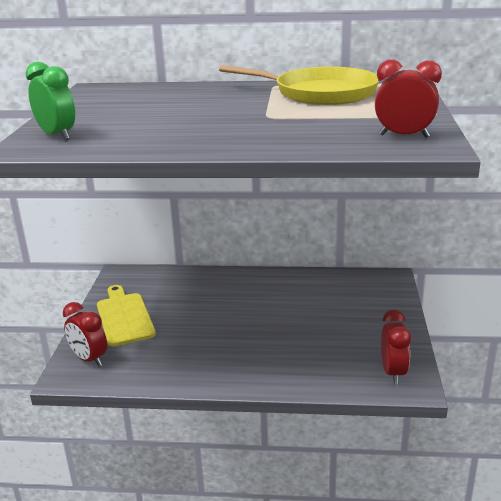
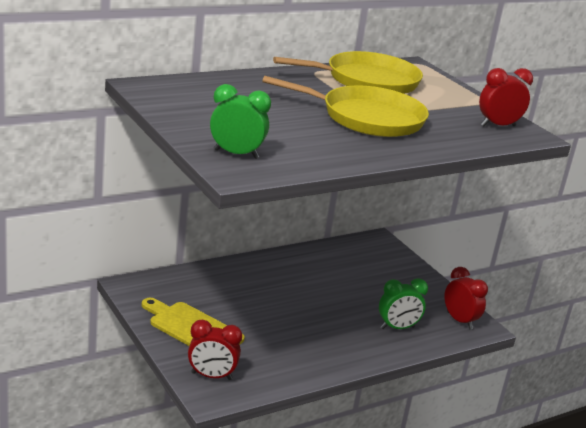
camera: 40 degrees left, 0 degrees up
(252, 119) = (367, 118): none -> yellow pan
(313, 362) = (397, 328): none -> green clock

